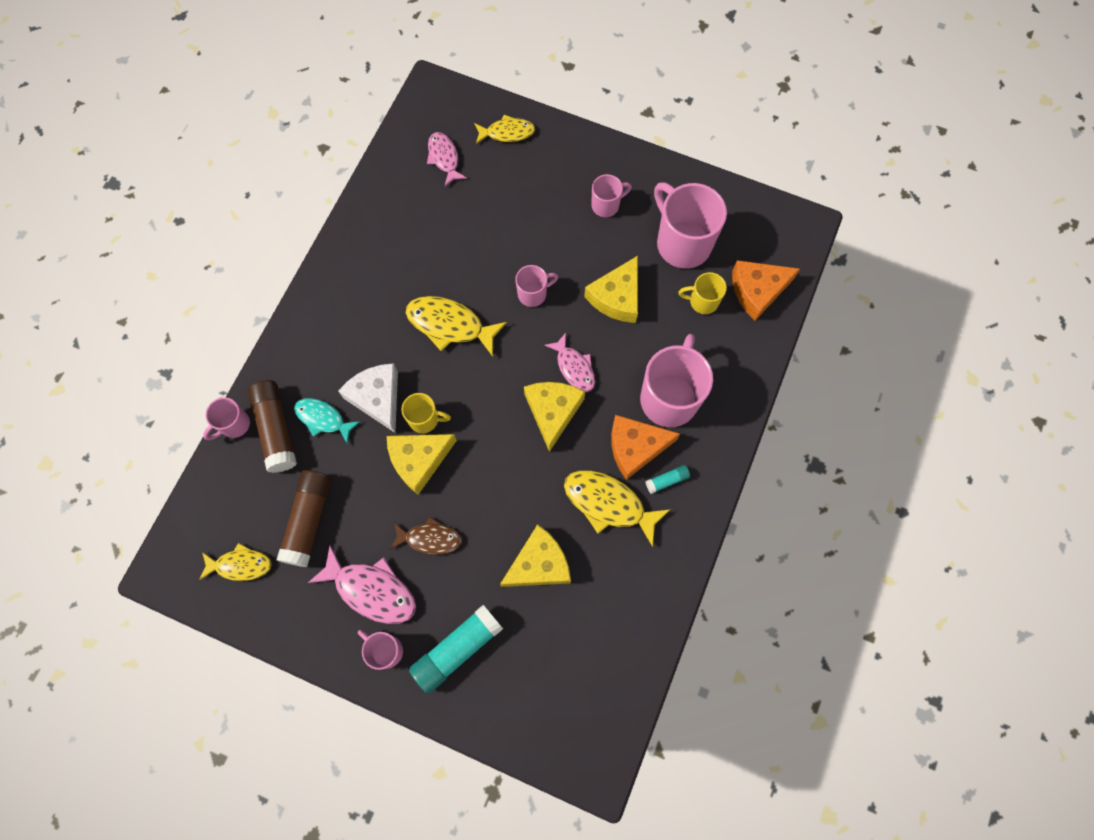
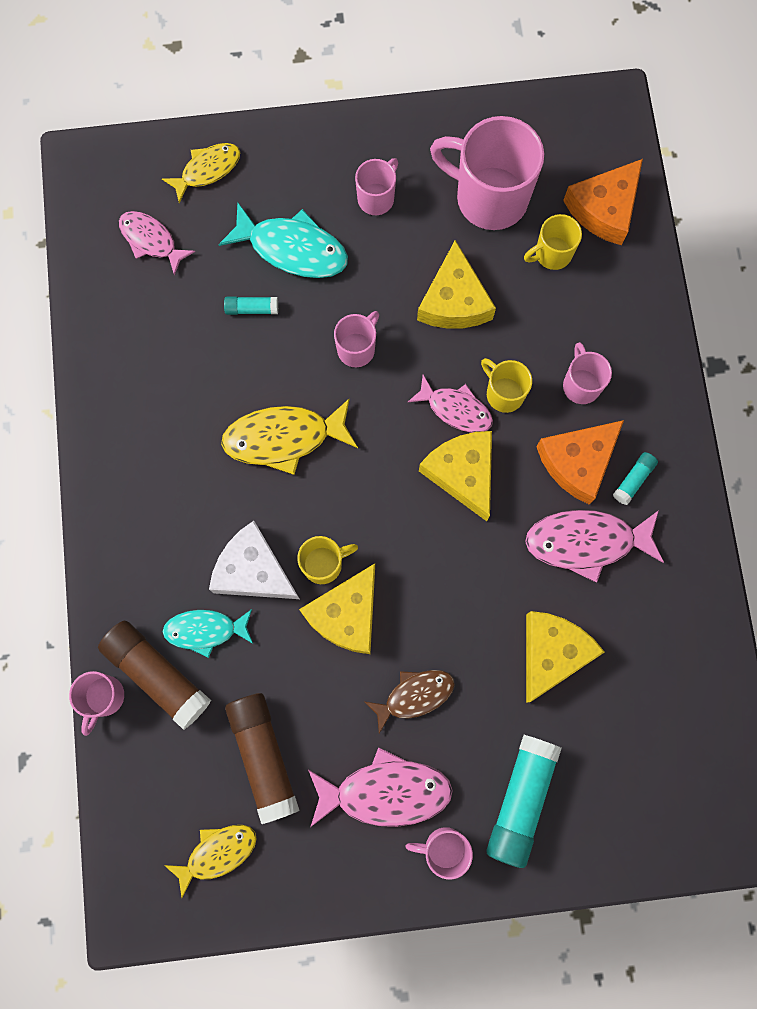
camera: 30 degrees left, 5 degrees up
(481, 233) = (252, 308): none -> turquoise glue stick
(531, 209) = (292, 248): none -> turquoise fish
(609, 504) = (586, 542): yellow fish -> pink fish
(613, 375) = (503, 393): none -> yellow mug
(669, 397) = (581, 385): pink mug -> pink mug, size x0.51

